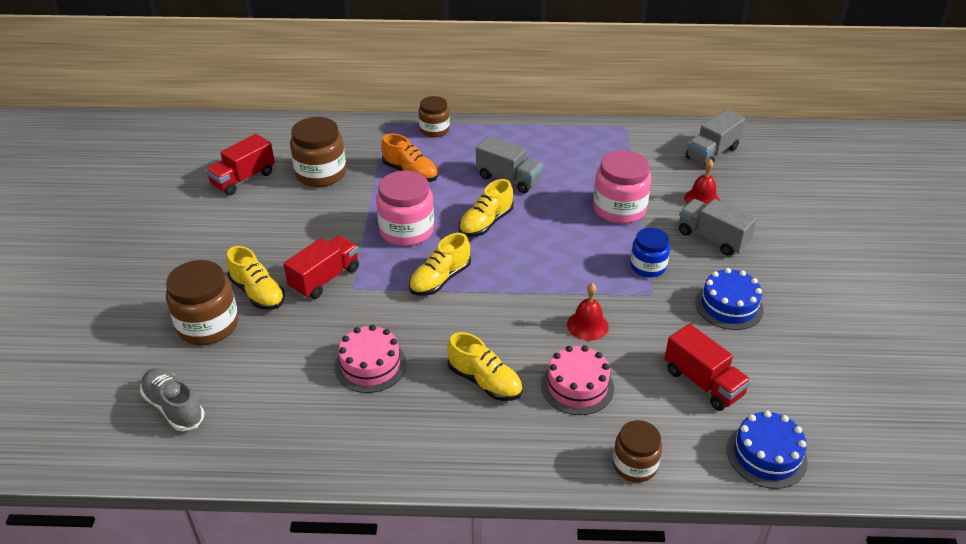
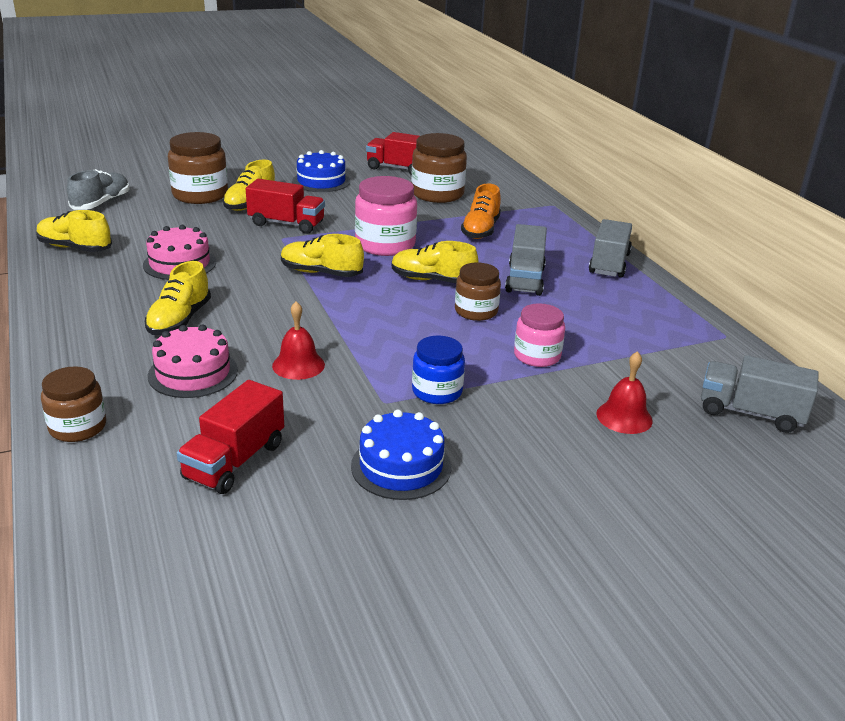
camera: 65 degrees right, 10 degrees down
(285, 440) = (75, 248): none -> yellow shoe
(434, 130) = (568, 228): brown jar -> brown jar (476, 311)
(619, 209) = (537, 356): pink jar -> pink jar, size x0.63
(712, 238) = (541, 436): grey truck -> grey truck (609, 264)
(766, 455) = (115, 530): blue cake -> blue cake (321, 181)

